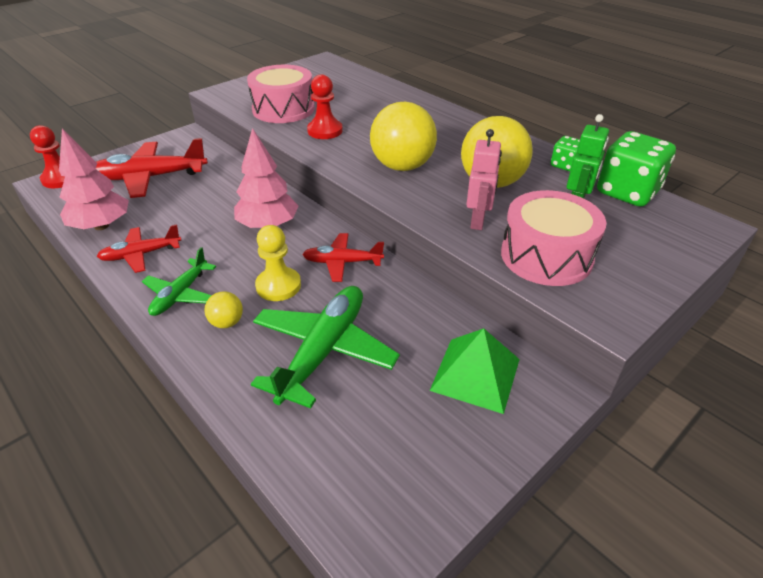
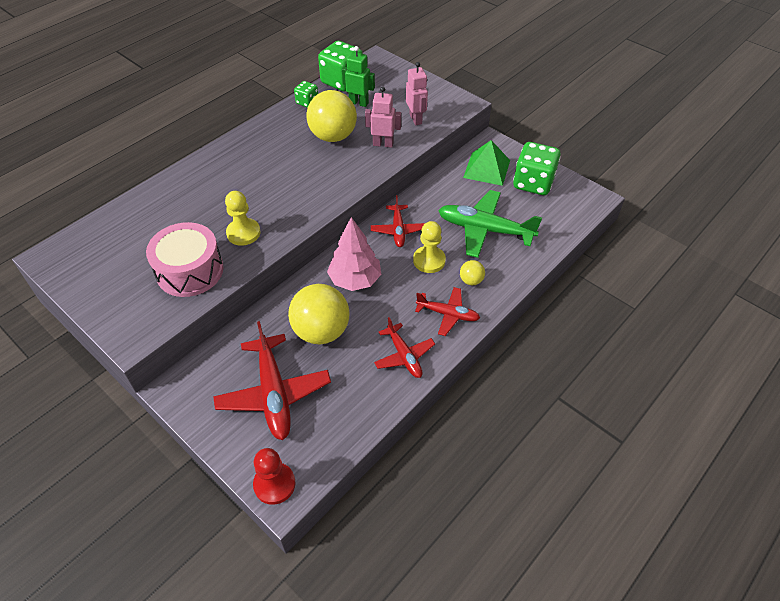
camera: 95 degrees left, 10 degrees up
(101, 226) = (365, 403): pink tree -> none
(180, 294) = (448, 314): green plane -> red plane
(325, 131) = (243, 233): red pawn -> yellow pawn
(402, 166) = (310, 181): yellow ball -> yellow ball (321, 331)
(435, 441) = (533, 183): none -> green dice
(546, 256) = (416, 119): pink drum -> pink robot

